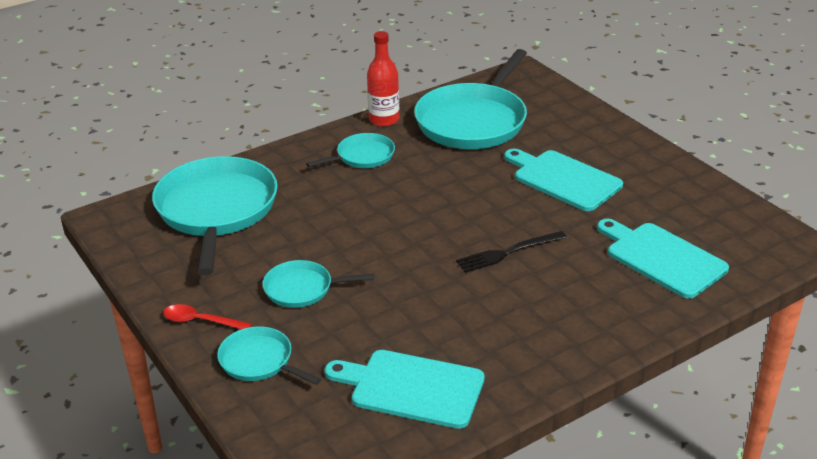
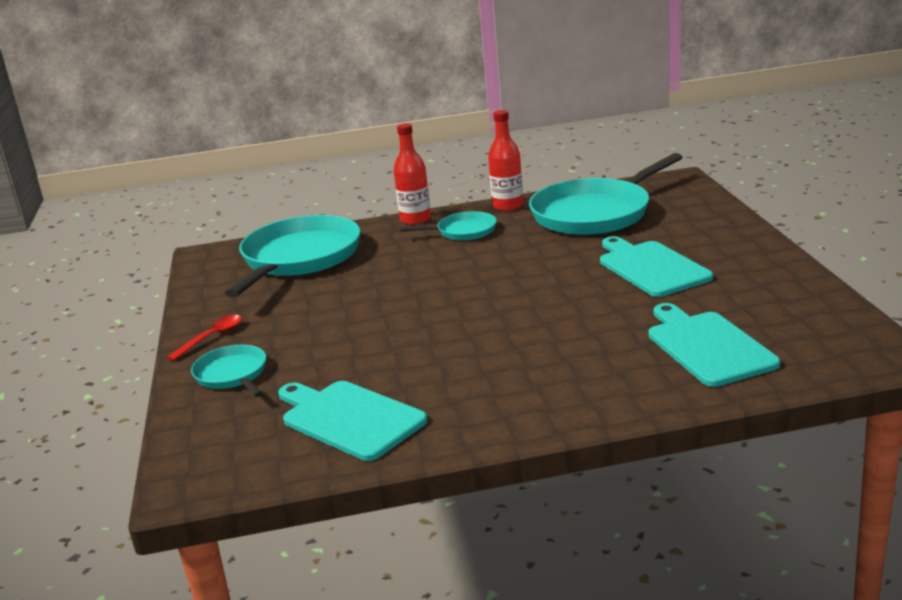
camera: 25 degrees right, 10 degrees down
(201, 321) = (212, 337): red spoon -> red spoon turned 90 degrees clockwise
(302, 289) = (319, 325): turquoise pan -> none
(303, 146) = (415, 219): none -> red bottle
(508, 252) = (541, 321): black fork -> none

